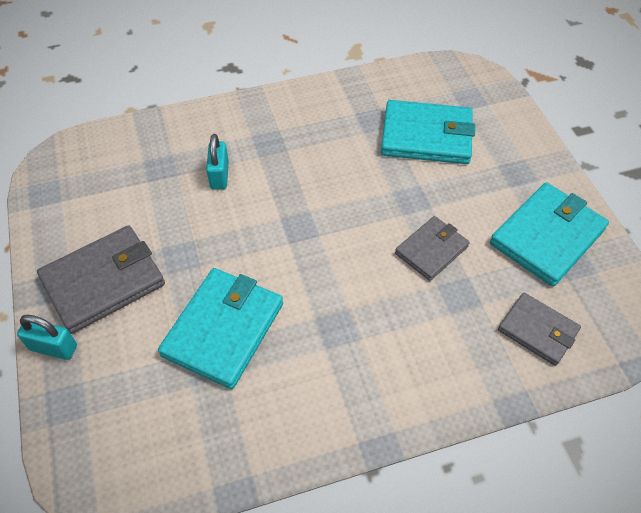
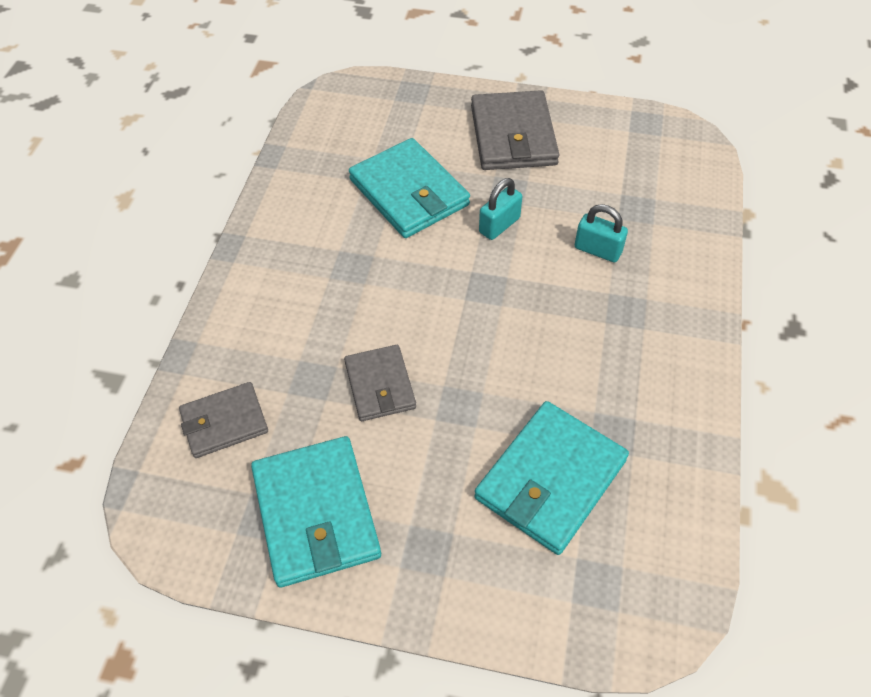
camera: 120 degrees right, 0 degrees up
(53, 347) = (466, 95): turquoise padlock -> turquoise padlock (499, 225)

